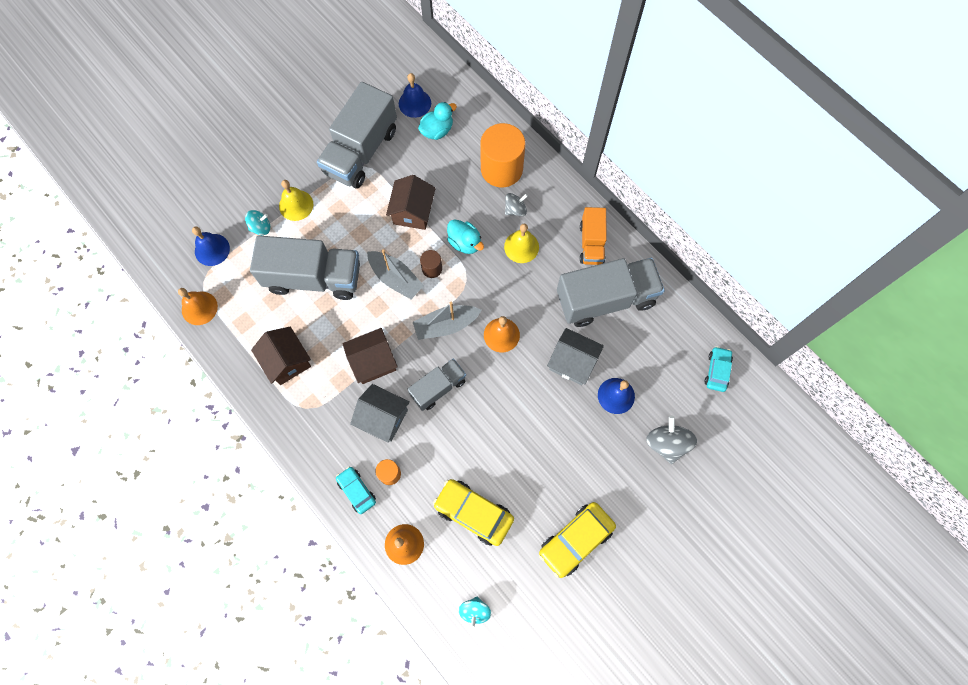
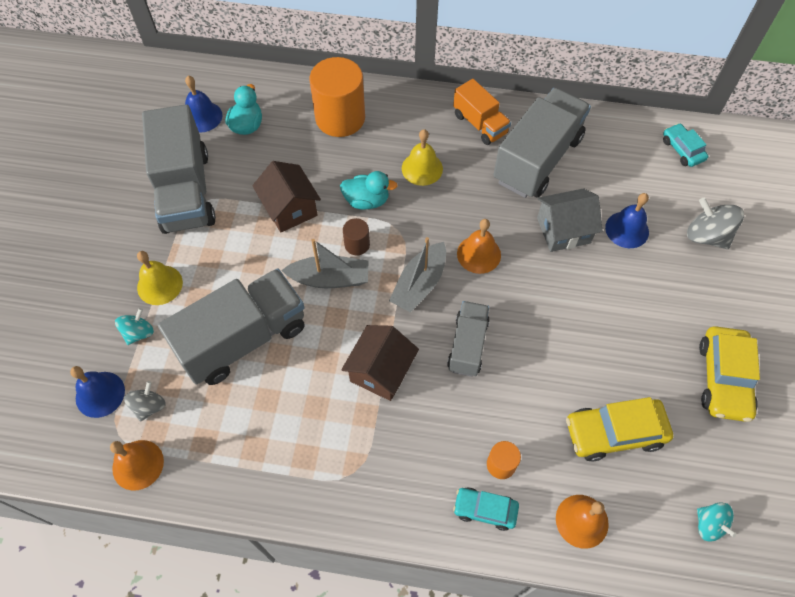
camera: 40 degrees left, 10 degrees down
(287, 361) = (289, 441): brown house -> none
(383, 418) = (442, 416): grey house -> none
(515, 209) = (386, 142): grey spinning top -> grey spinning top (149, 406)

